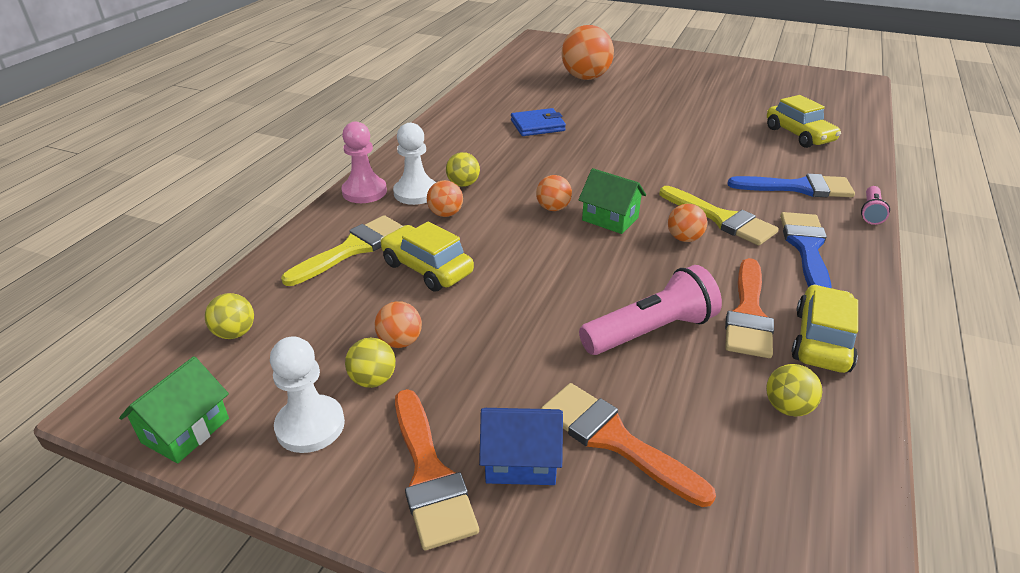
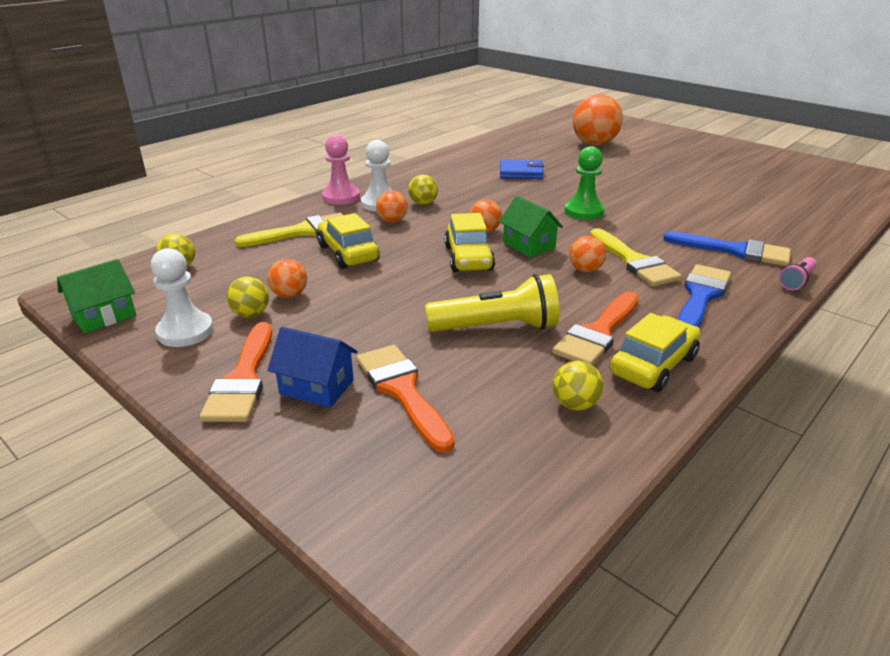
camera: 20 degrees right, 5 degrees down
(633, 165) = (583, 211): none -> green pawn
(650, 331) = (497, 327): pink flashlight -> yellow flashlight
(799, 135) = (773, 211): yellow car -> yellow car (468, 258)

